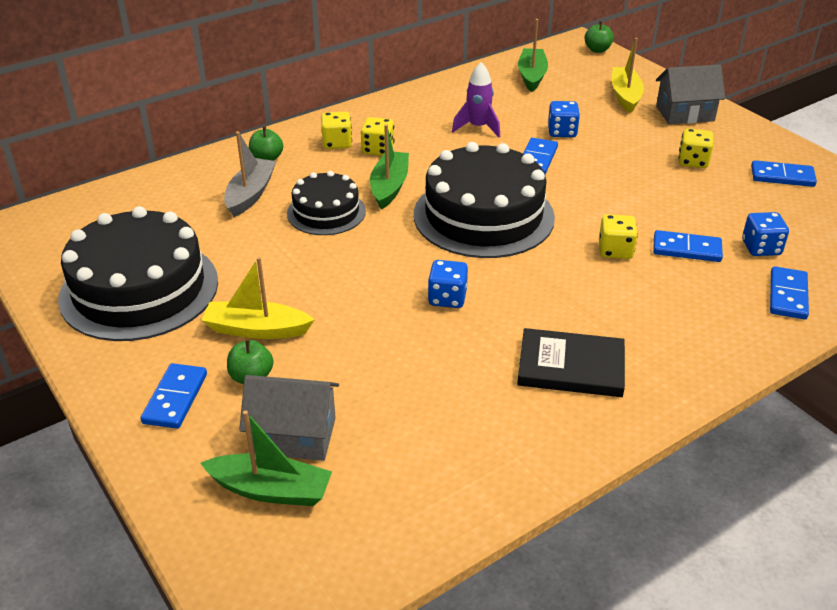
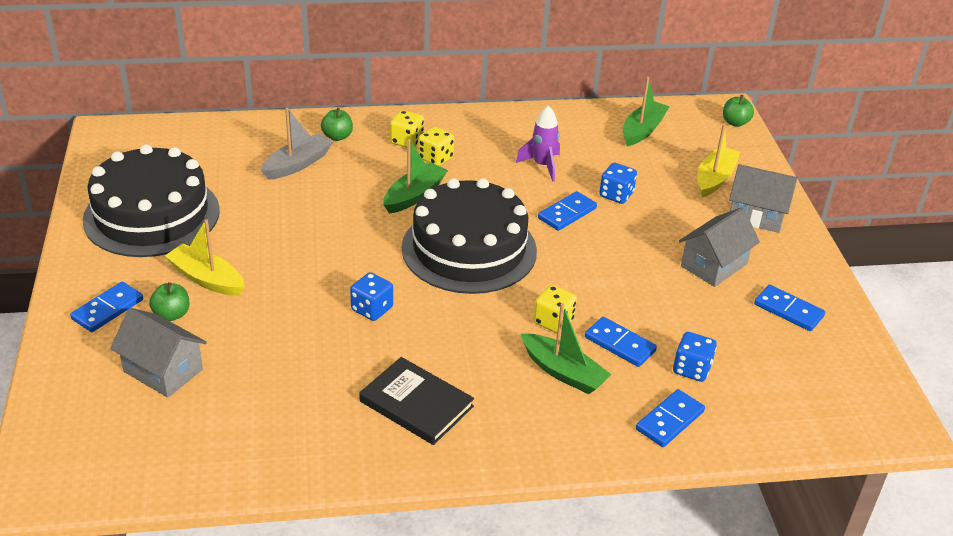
camera: 25 degrees right, 0 degrees up
(271, 490) = (114, 403): green boat -> green boat (563, 372)
(326, 212) = (343, 200): black cake -> none
(693, 161) = (714, 265): yellow dice -> grey house

